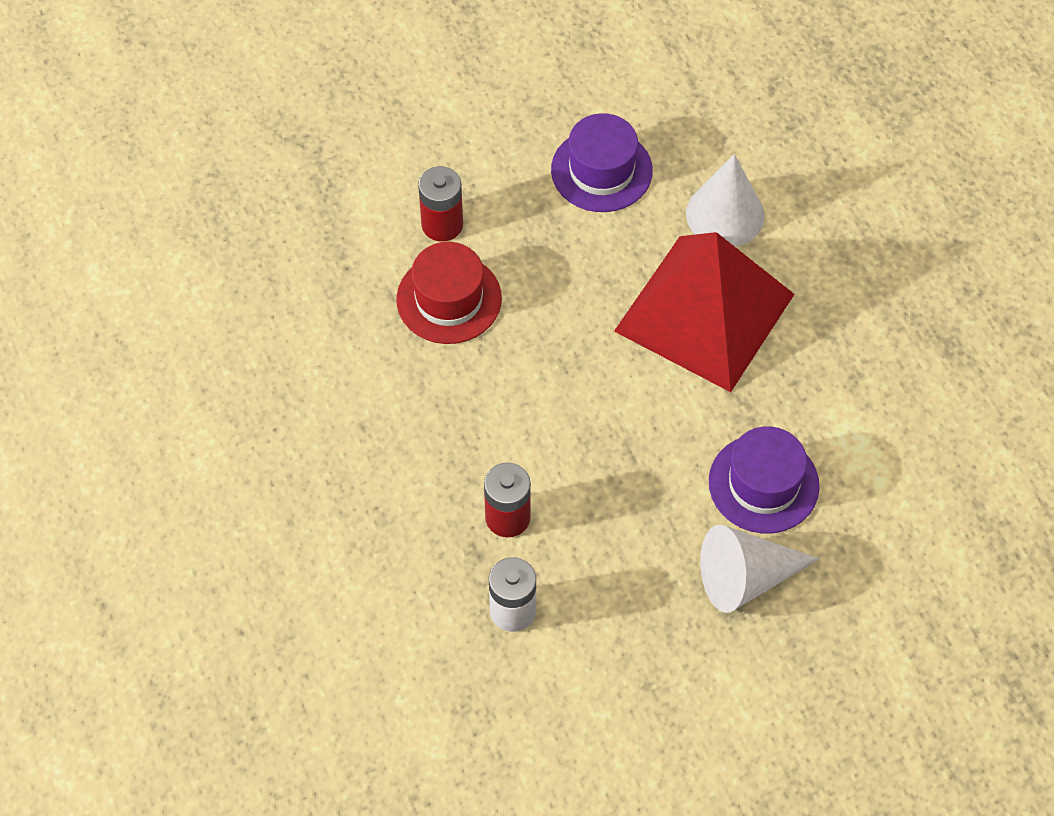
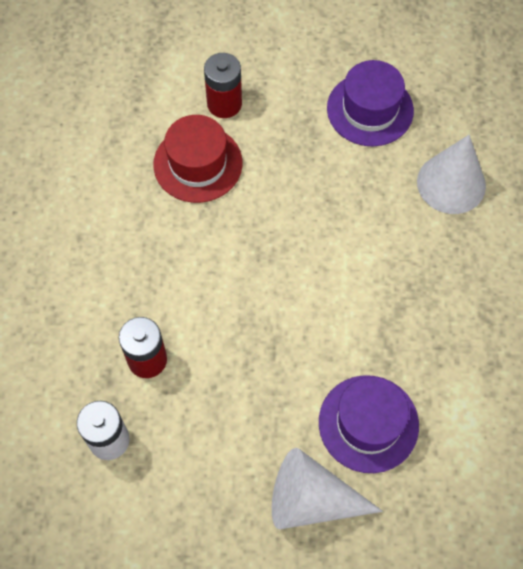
camera: 25 degrees right, 5 degrees up
(704, 312) = (393, 257): red pyramid -> none

